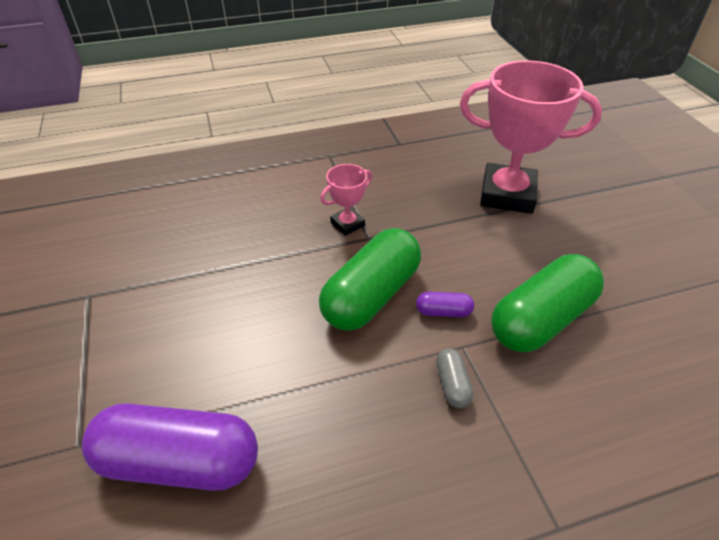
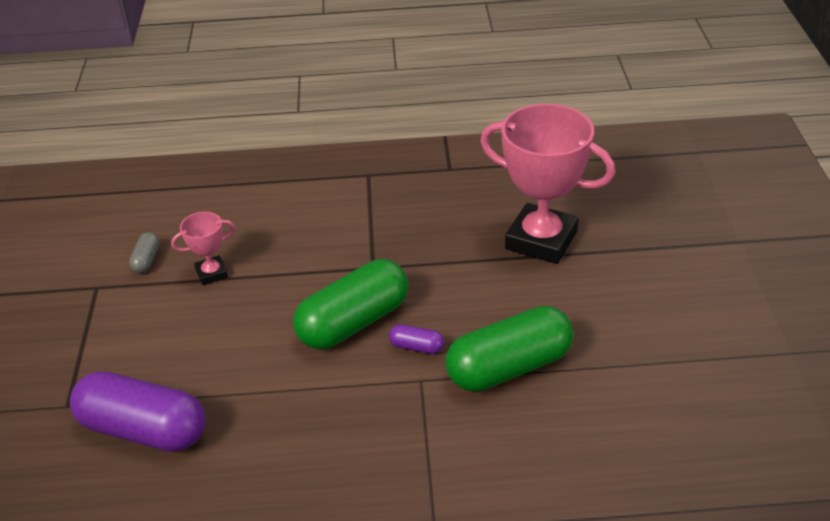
camera: 15 degrees right, 5 degrees down
(347, 224) = (357, 251): pink trophy -> pink trophy (211, 273)
(452, 384) = (395, 409): grey capsule -> grey capsule (146, 260)

